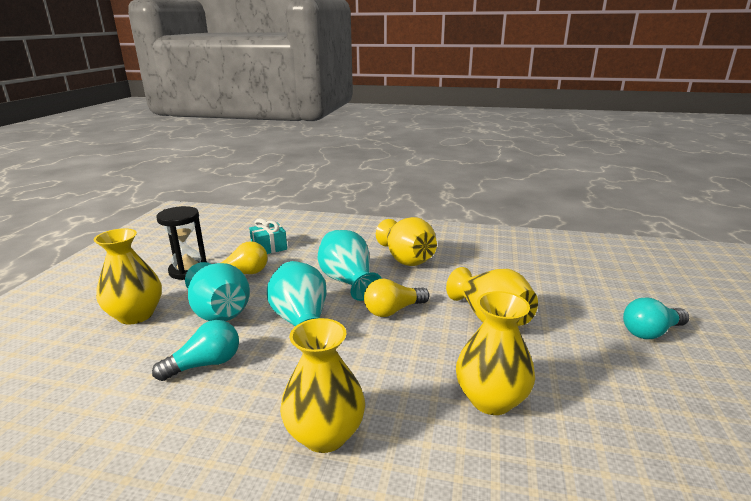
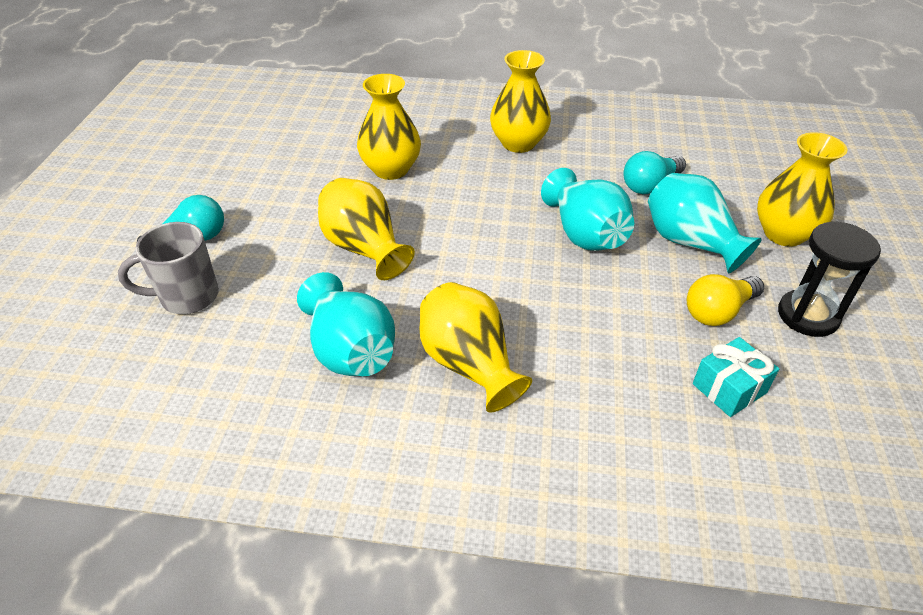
camera: 175 degrees right, 20 degrees up
(348, 281) = (552, 303): turquoise vase -> turquoise vase (350, 350)
(393, 310) = (480, 255): yellow light bulb -> none
(609, 294) = (187, 297): none -> grey mug

